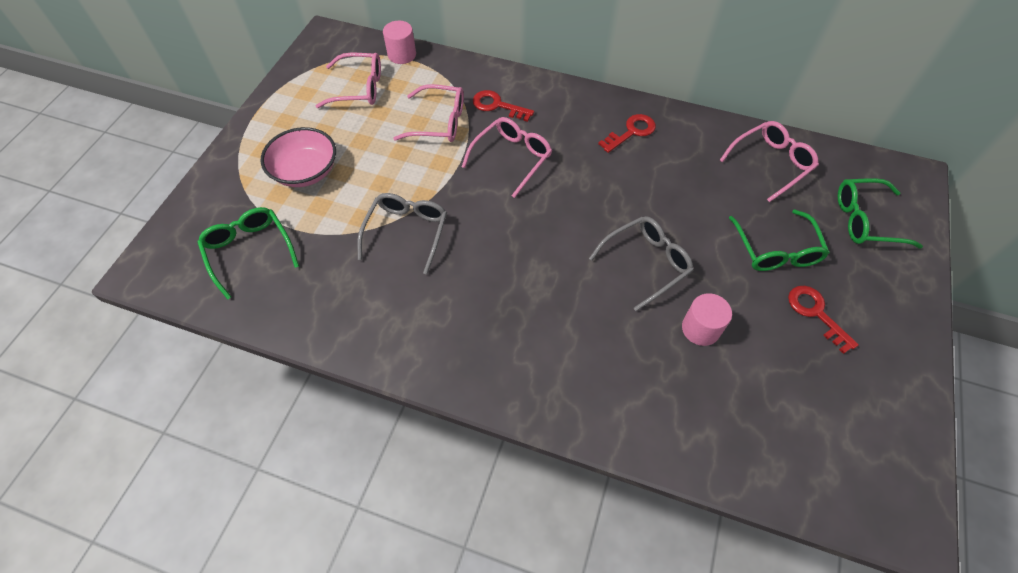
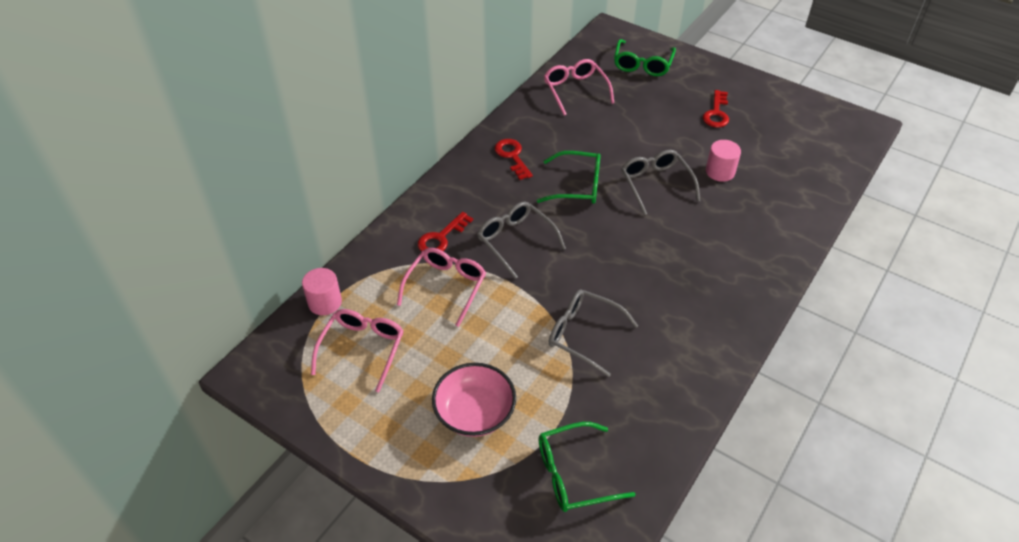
camera: 75 degrees left, 10 degrees down
(512, 158) = (515, 241): pink glasses -> grey glasses
(776, 250) = (659, 114): green glasses -> green glasses (577, 186)
(816, 313) = (716, 113): red key -> red key turned 60 degrees counterclockwise

